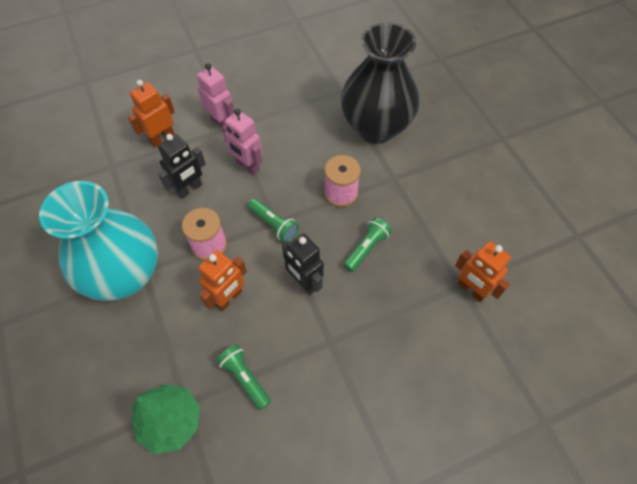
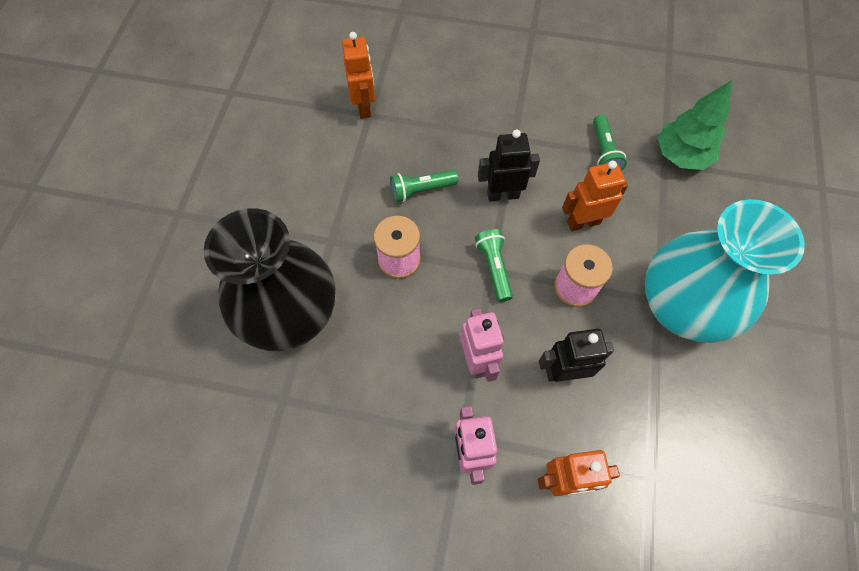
camera: 145 degrees left, 5 degrees up
(304, 282) = (502, 195): black robot -> black robot turned 90 degrees counterclockwise

